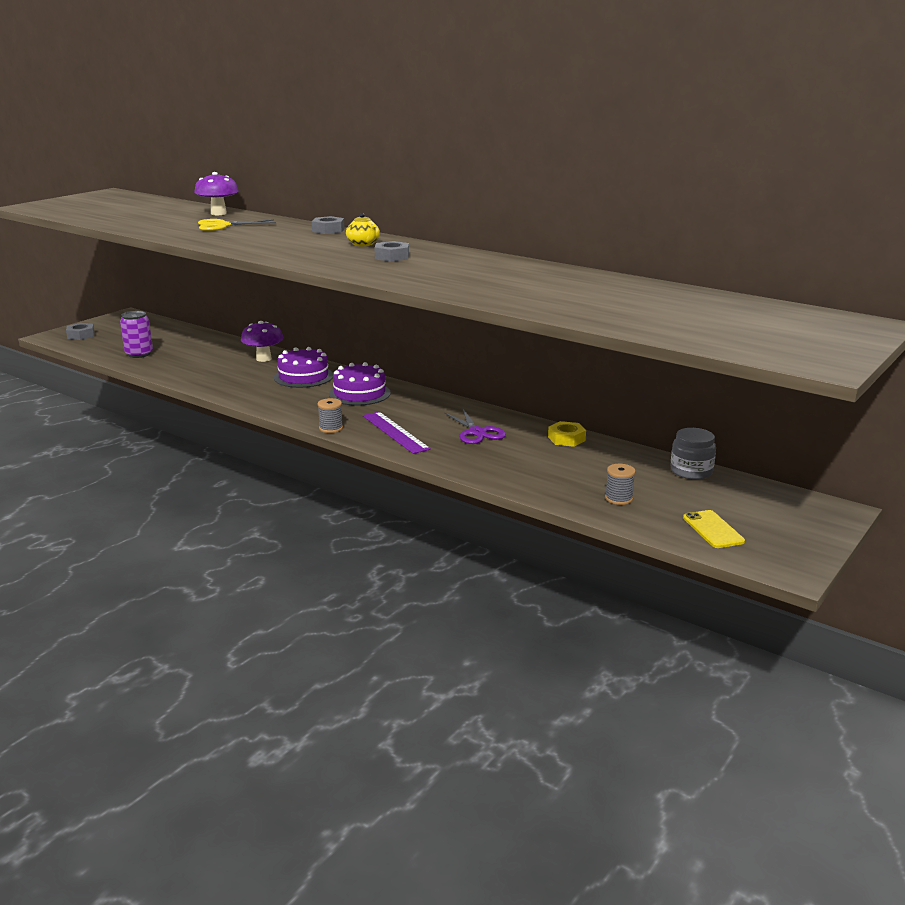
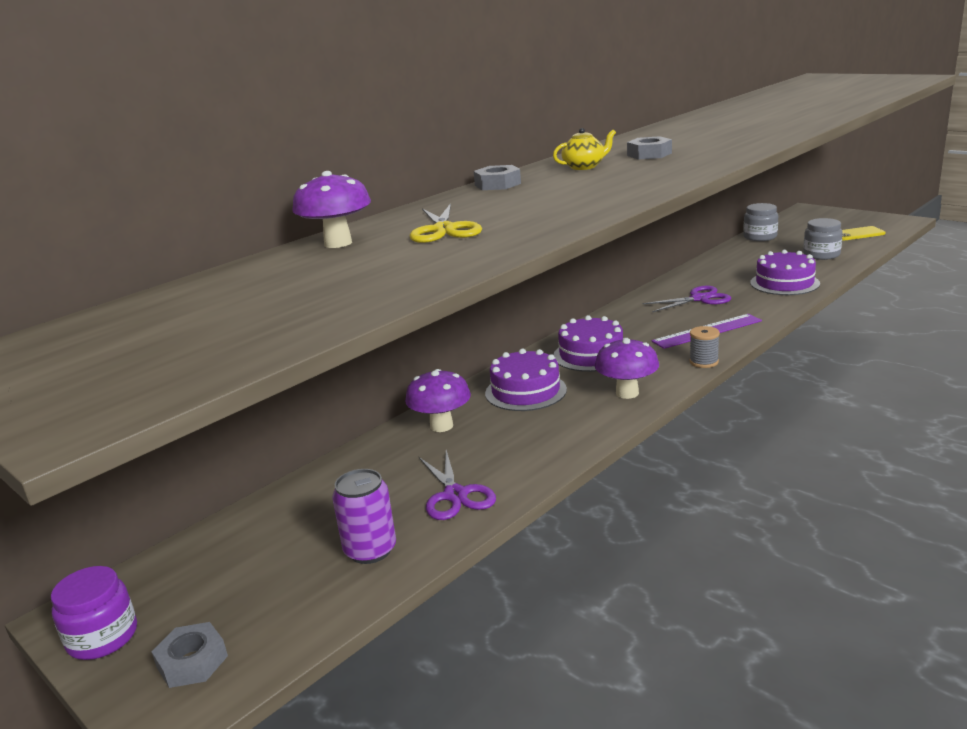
camera: 80 degrees left, 0 degrees up
(108, 321) = (102, 637): none -> purple jar
(179, 366) = (455, 495): none -> purple scissors
(286, 404) = (627, 393): none -> purple mushroom
(518, 471) = (784, 283): none -> purple cake
(566, 439) = (706, 269): yellow nut -> none
(618, 498) = (821, 255): grey spool -> grey jar

